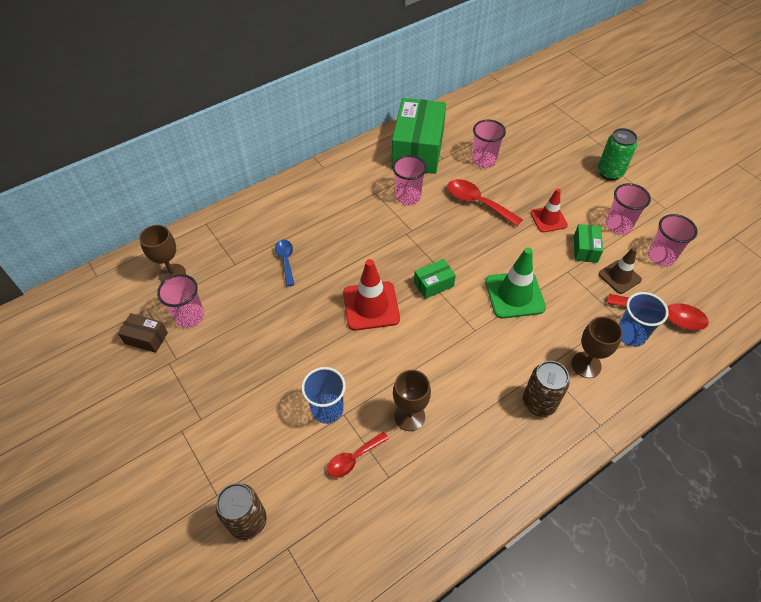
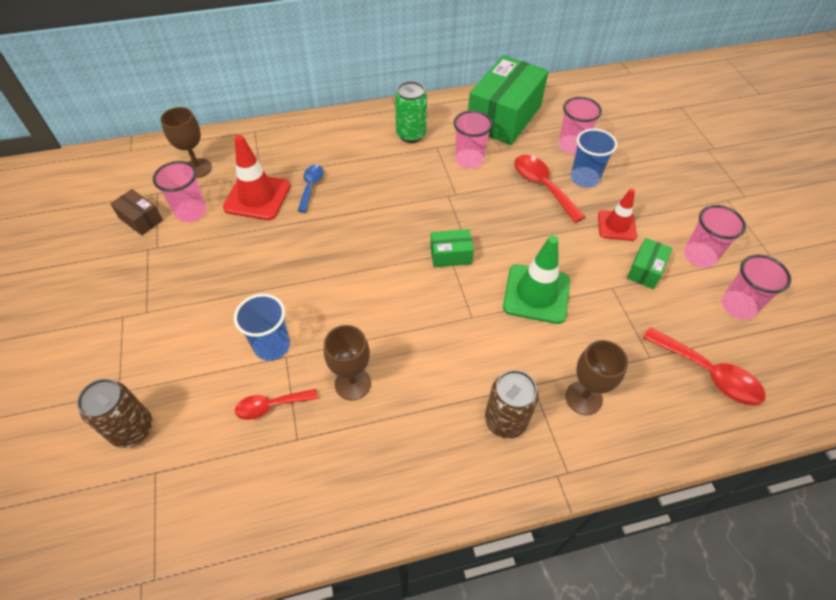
camera: 20 degrees right, 0 degrees up
(371, 306) = (372, 257): red traffic cone -> red traffic cone (257, 197)
(610, 172) = (716, 196): green can -> green can (411, 135)
(619, 277) = (673, 313): brown traffic cone -> none
(630, 334) = (656, 382): blue cup -> blue cup (584, 178)

